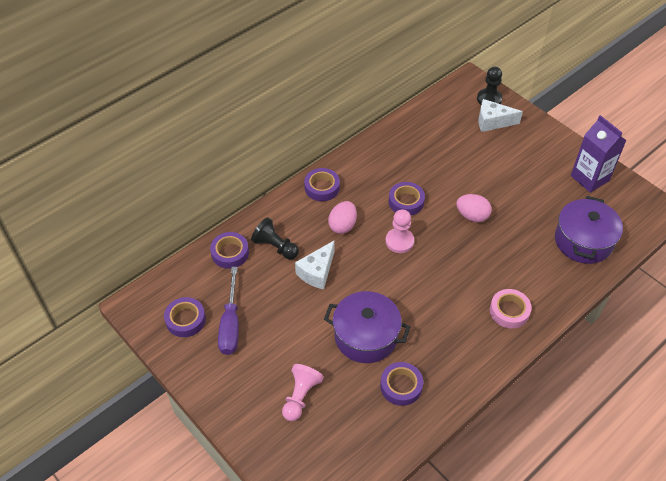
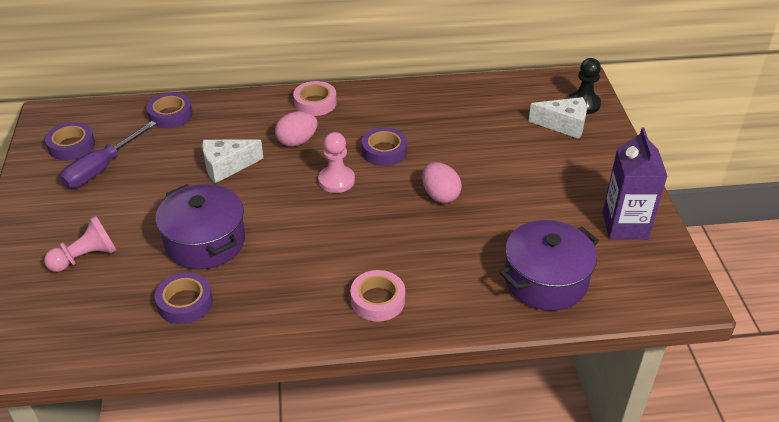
camera: 35 degrees right, 10 degrees down
(275, 247) = (215, 129): black pawn -> none
(322, 187) = (315, 103): purple tape -> pink tape
(492, 122) = (563, 125): white cheese -> white cheese turned 150 degrees clockwise

